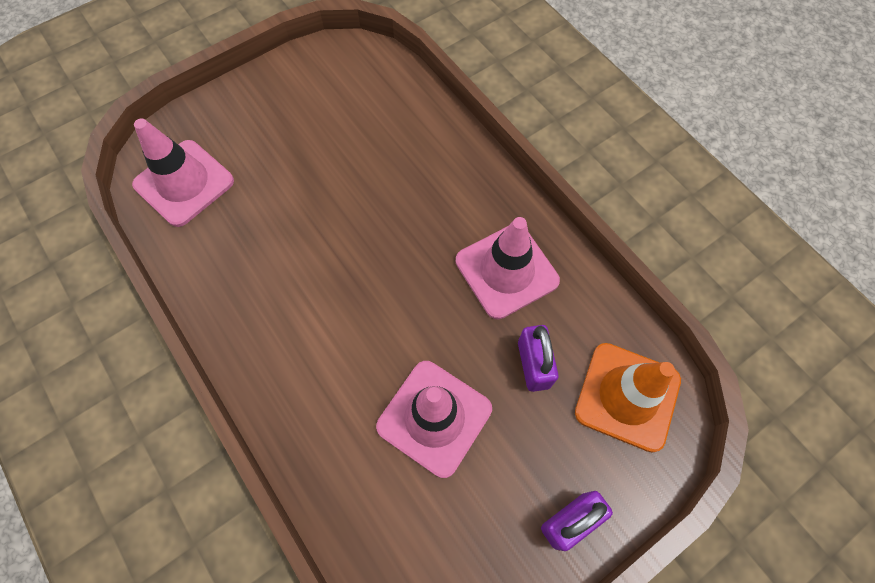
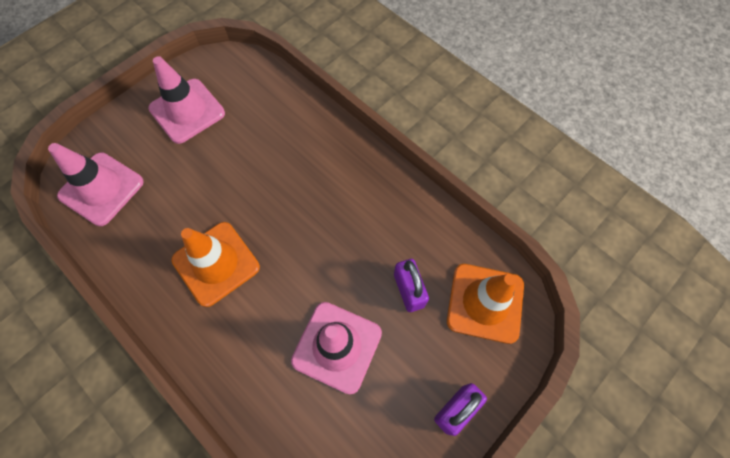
camera: 10 degrees left, 0 degrees up
(304, 293) = (216, 263): none -> orange traffic cone
(506, 271) = (376, 219): pink traffic cone -> pink traffic cone (187, 111)

